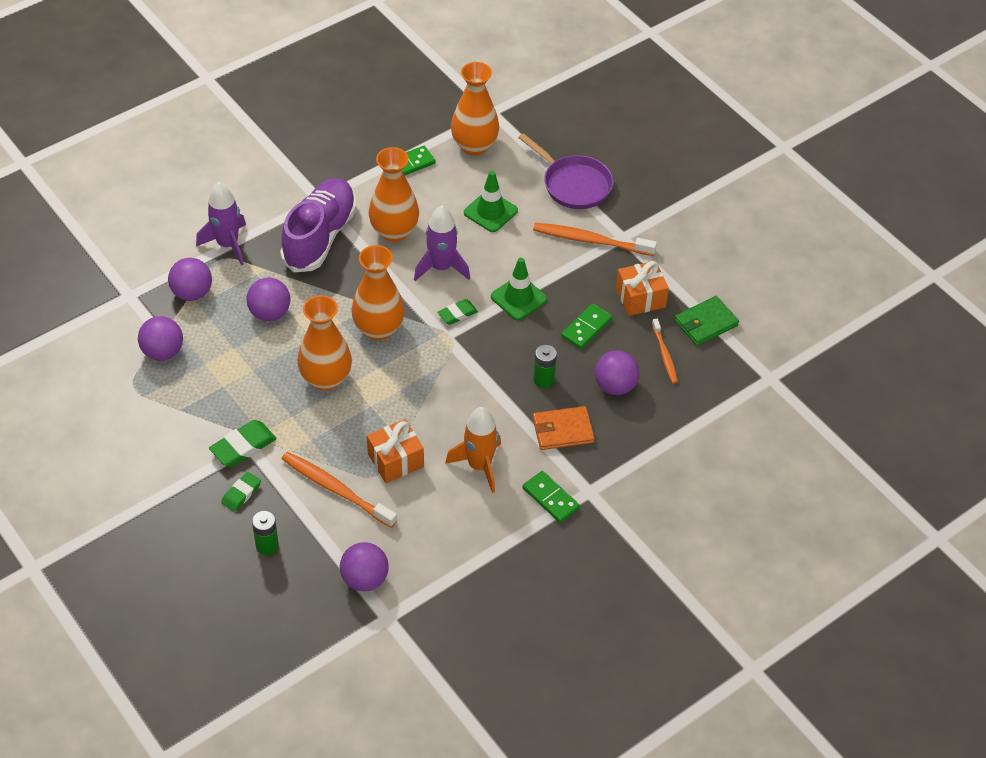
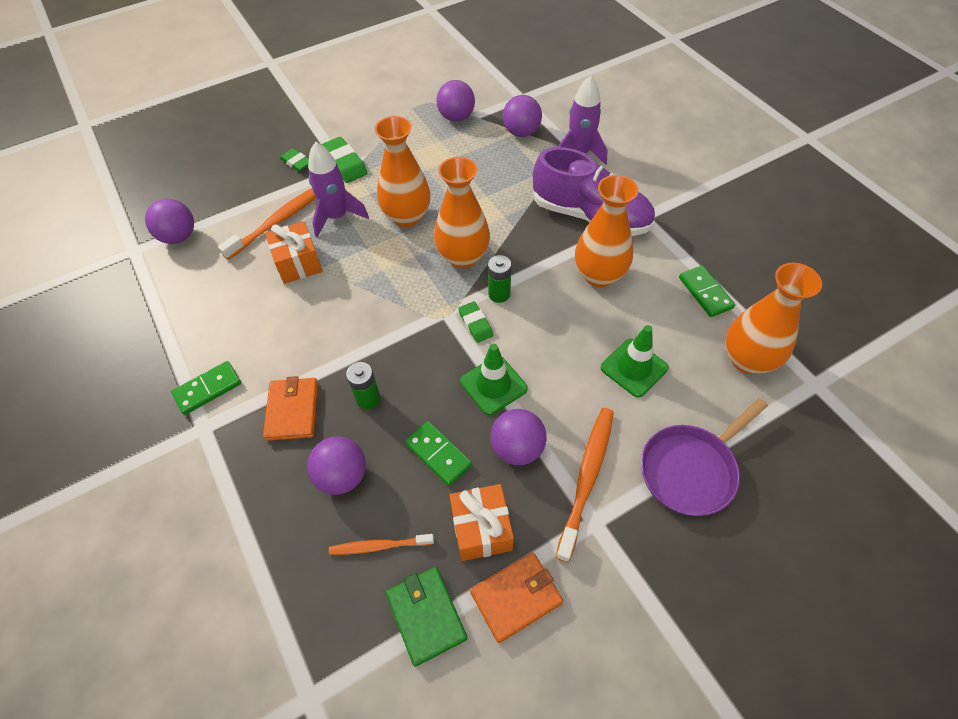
camera: 100 degrees right, 5 degrees up
(267, 545) = (239, 177): green battery -> green battery (499, 294)
(270, 313) = (493, 180): purple ball -> purple ball (517, 448)
(441, 267) = (544, 314): purple rocket -> purple rocket (337, 217)
(479, 466) = (270, 329): orange rocket -> none
(683, 276) = (516, 597): none -> orange wallet

